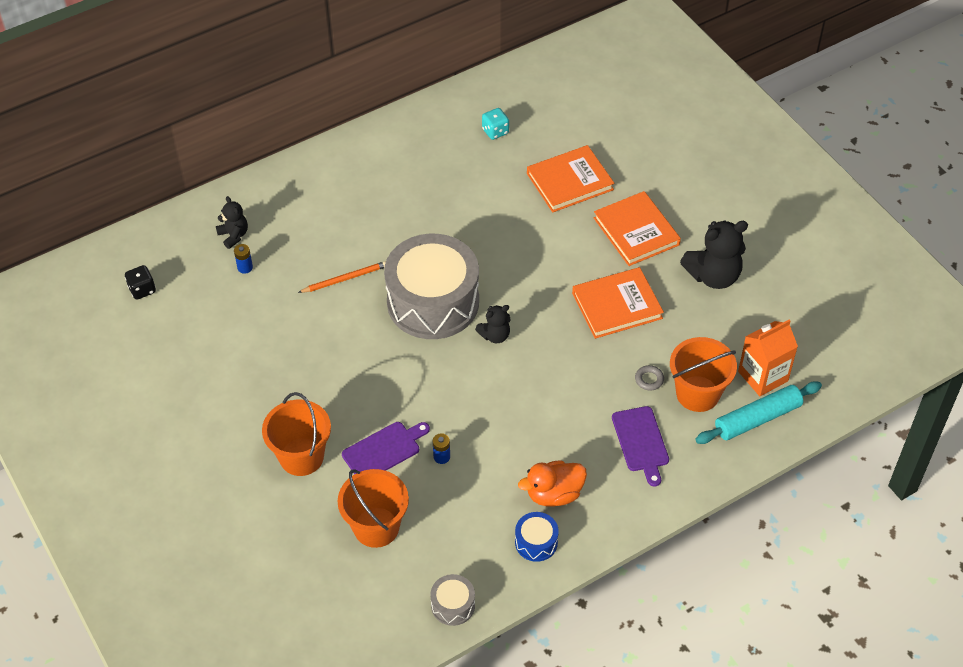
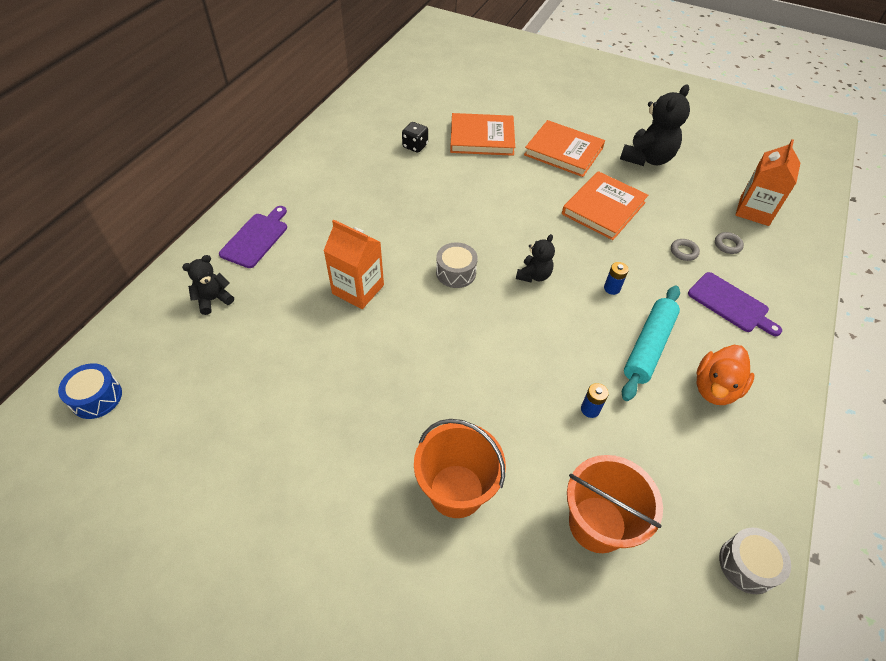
camera: 35 degrees left, 0 degrees up
(142, 290) = (141, 400): black dice -> black dice (415, 146)
(234, 235) = (213, 299): black teddy bear -> black teddy bear turned 60 degrees counterclockwise
(245, 267) = (247, 324): blue battery -> blue battery (612, 288)
(345, 279) = (358, 289): orange pencil -> orange carton
(384, 450) = (532, 434): purple cutting board -> purple cutting board (256, 238)
(433, 302) = (456, 272): grey drum -> grey drum, size x0.42
(495, 131) = (392, 126): turquoise dice -> none
(536, 542) = (748, 444): blue drum -> blue drum (96, 397)
(570, 182) = (482, 138): orange book -> orange book turned 60 degrees clockwise
(697, 394) = (727, 245): orange bucket -> grey ring
(757, 419) = (786, 242): turquoise rolling pin -> turquoise rolling pin (648, 347)

